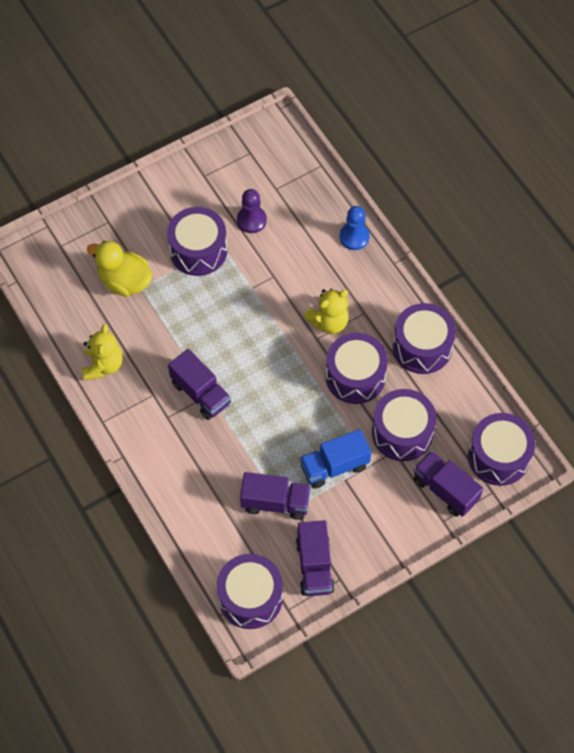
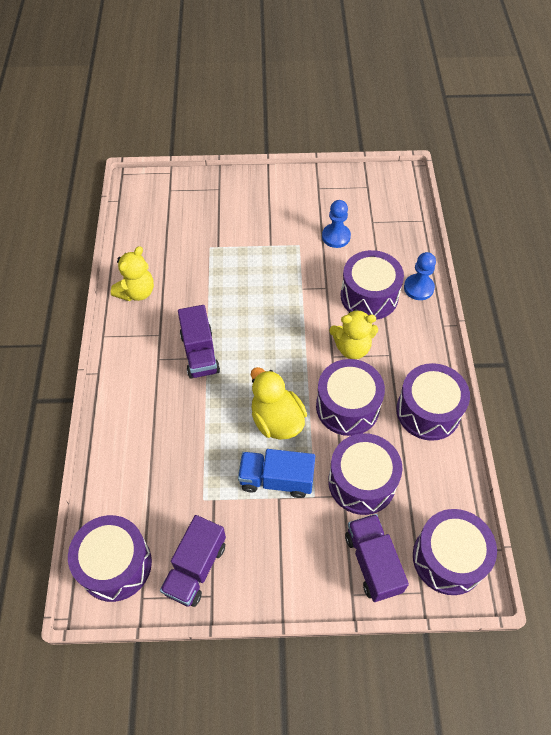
camera: 30 degrees right, 5 degrees down
(124, 281) = (200, 237): yellow duck -> yellow duck (277, 420)
(198, 250) = (276, 240): purple drum -> purple drum (369, 296)
(251, 220) = (336, 237): purple pawn -> blue pawn
(275, 502) = (200, 484): purple truck -> none

